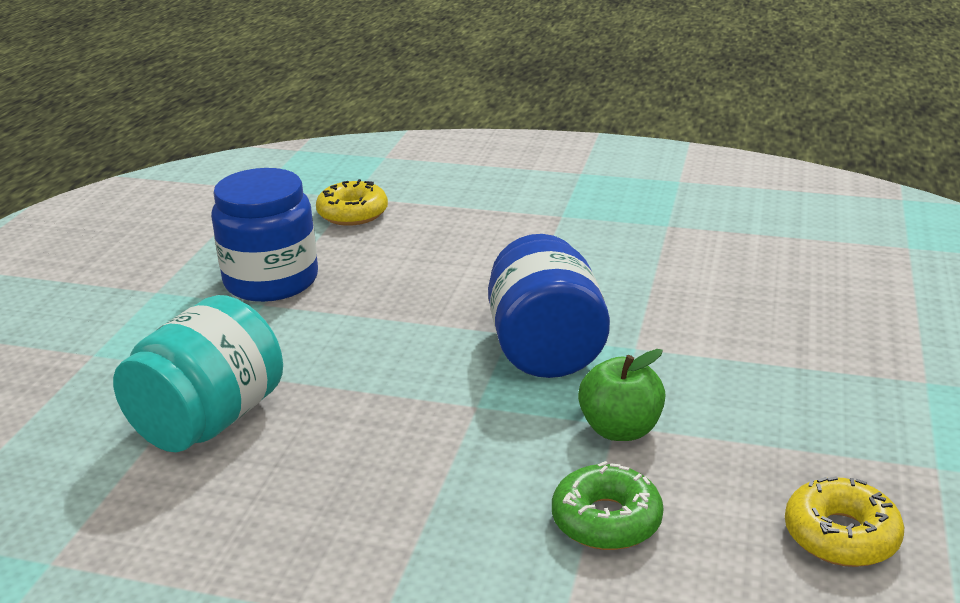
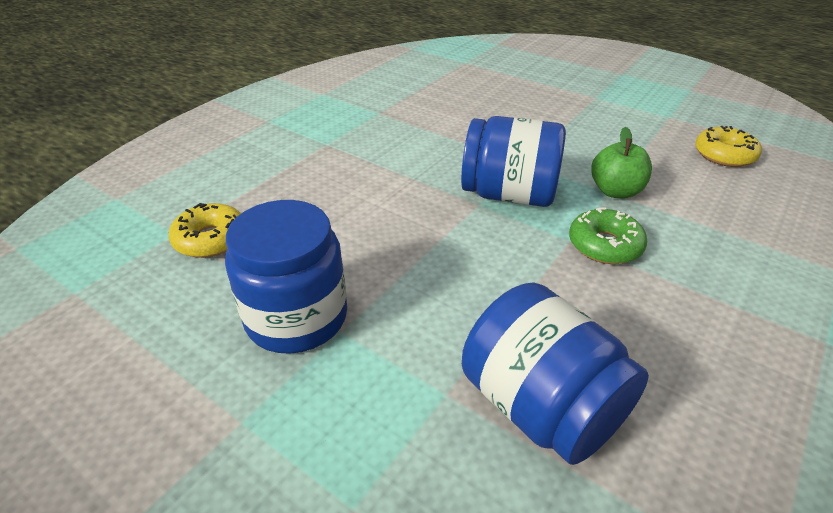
camera: 70 degrees left, 10 degrees up
(209, 420) = (541, 406): turquoise jar -> blue jar
(606, 520) = (709, 220): green donut -> green donut (604, 245)

